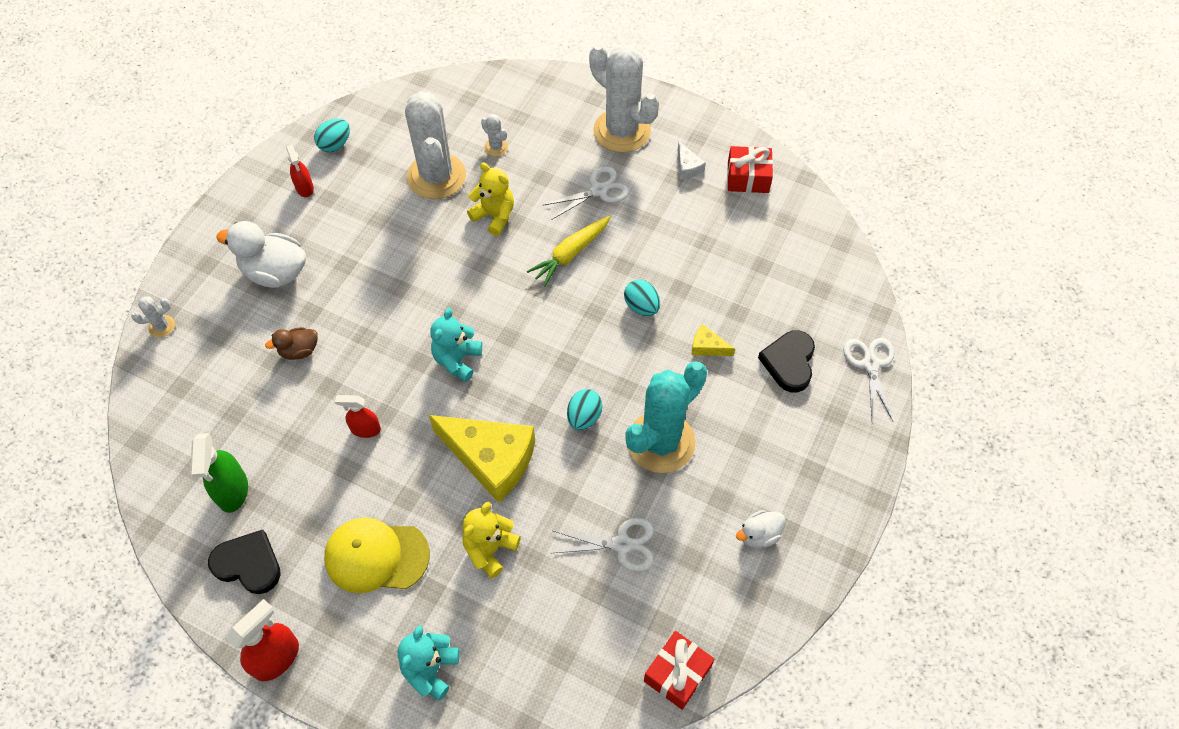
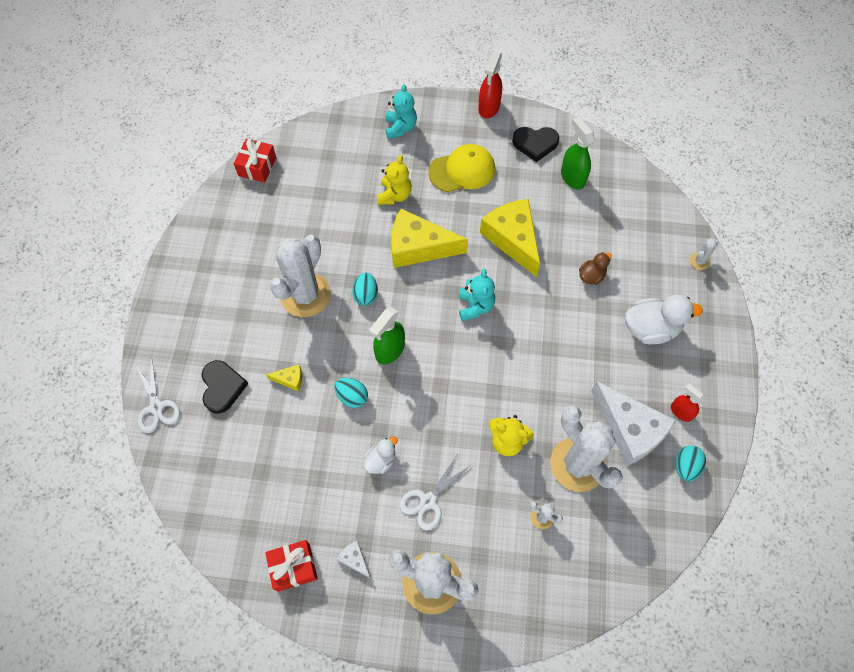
camera: 160 degrees right, 5 degrees up
(365, 429) = (512, 239): red spray bottle -> yellow cheese
(366, 189) = (629, 429): none -> white cheese
(570, 254) = (427, 426): yellow carrot -> none
(580, 342) = (390, 350): none -> green spray bottle
(622, 544) = (312, 223): white scissors -> none
(661, 442) = (305, 295): turquoise cactus -> white cactus
(759, 535) = (223, 256): white duck -> white duck (381, 460)

